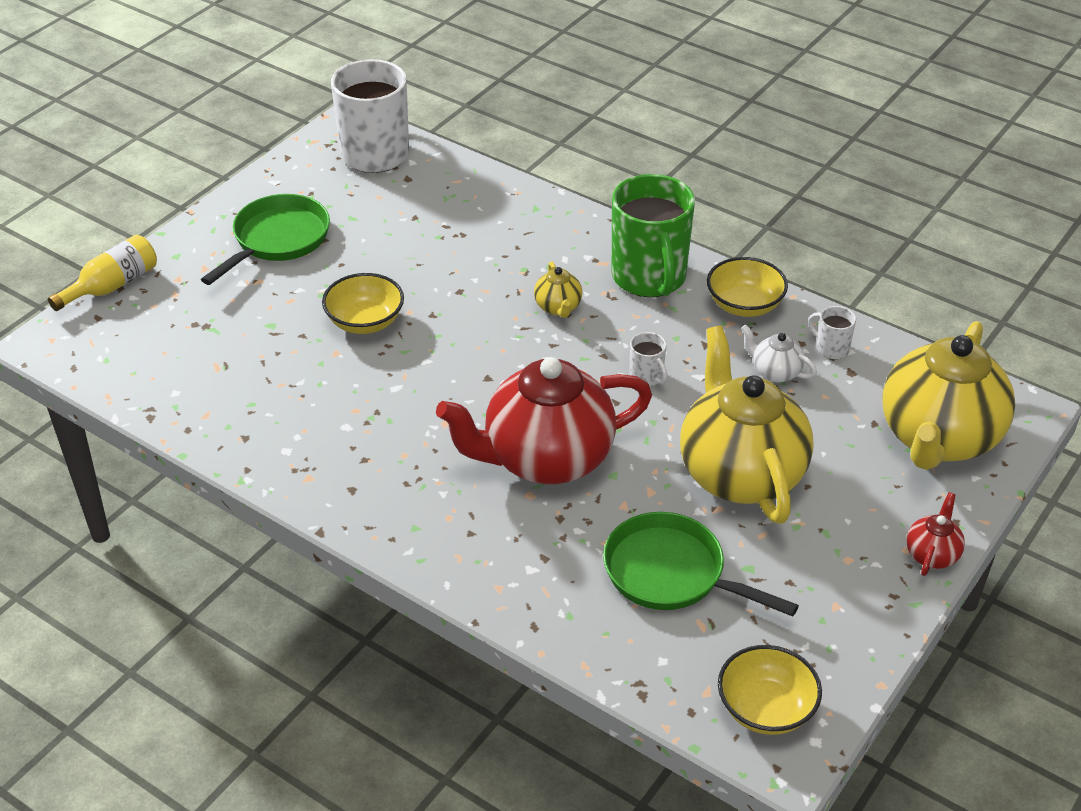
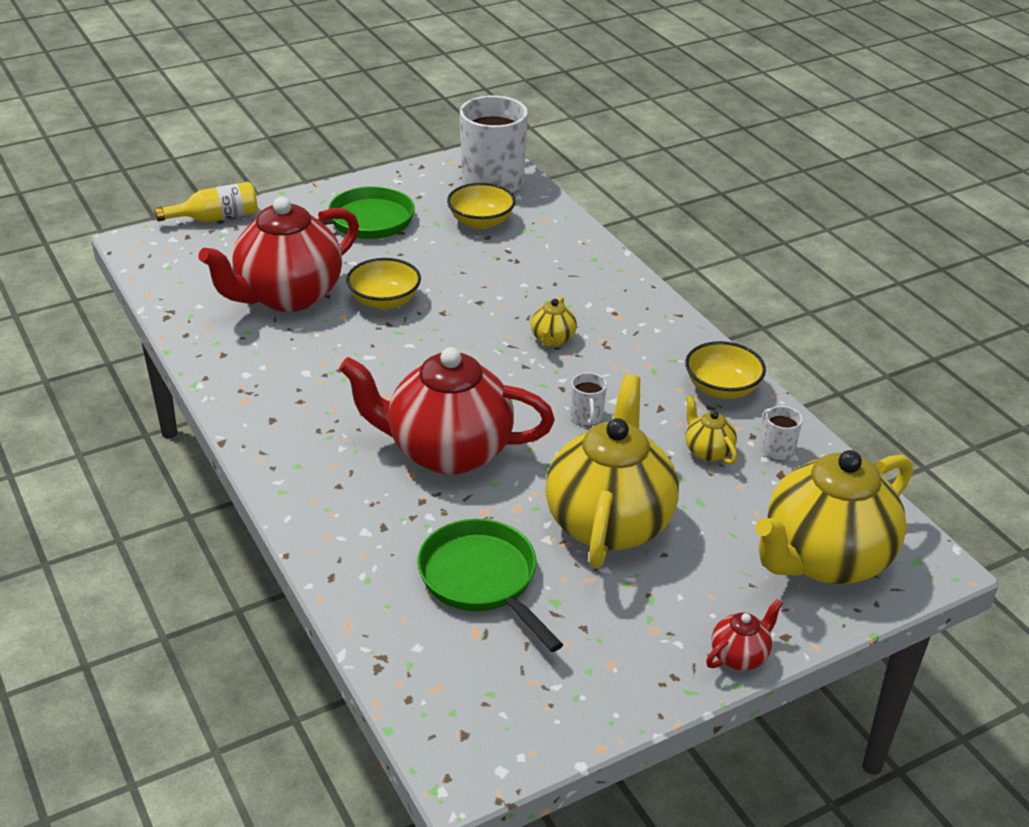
camera: 25 degrees right, 5 degrees down
(262, 350) = (288, 296): none -> red teapot
(649, 277) = (651, 340): green mug -> none
(766, 709) = (477, 724): yellow bowl -> yellow bowl (481, 222)
(775, 372) = (707, 451): white teapot -> yellow teapot

